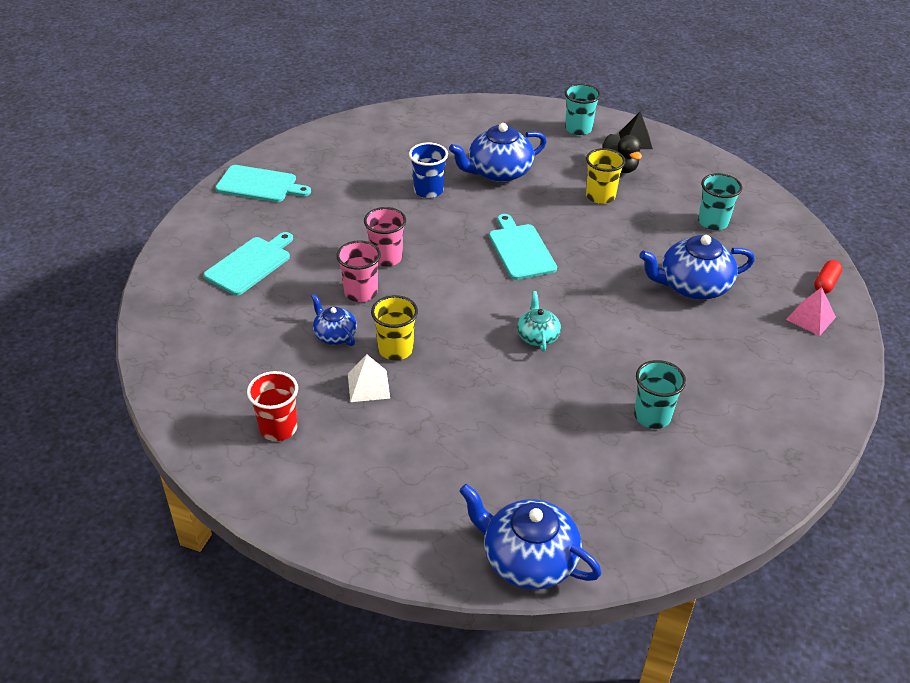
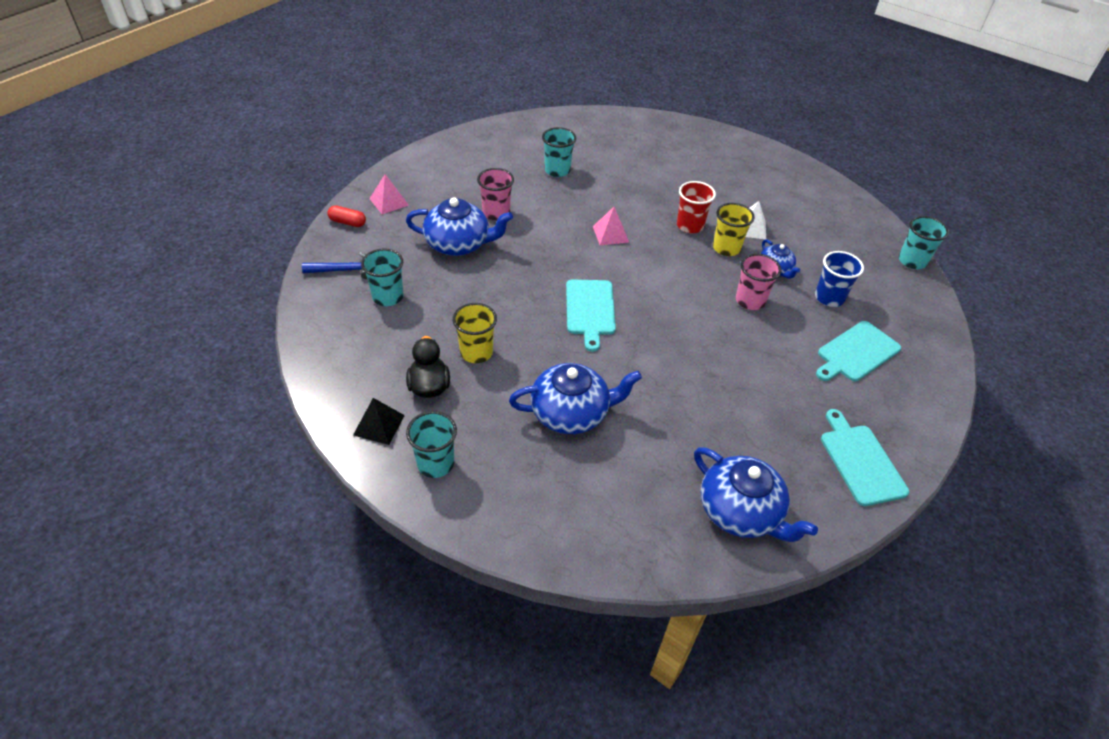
camera: 165 degrees left, 5 degrees up
(159, 385) = (912, 261): none -> turquoise cup
(259, 185) = (860, 461): turquoise cutting board -> turquoise cutting board turned 45 degrees clockwise
(278, 428) = (817, 215): red cup -> red cup (690, 226)
(386, 258) = (722, 330): pink cup -> pink cup (496, 213)
(428, 191) = (661, 404): blue cup -> blue cup (829, 298)
(528, 559) = (670, 127): blue teapot -> blue teapot (740, 511)
(537, 336) = (610, 234): turquoise teapot -> pink pyramid
(775, 236) = (344, 270): none -> blue hammer
(826, 283) = (348, 222): red capsule -> red capsule turned 60 degrees clockwise

